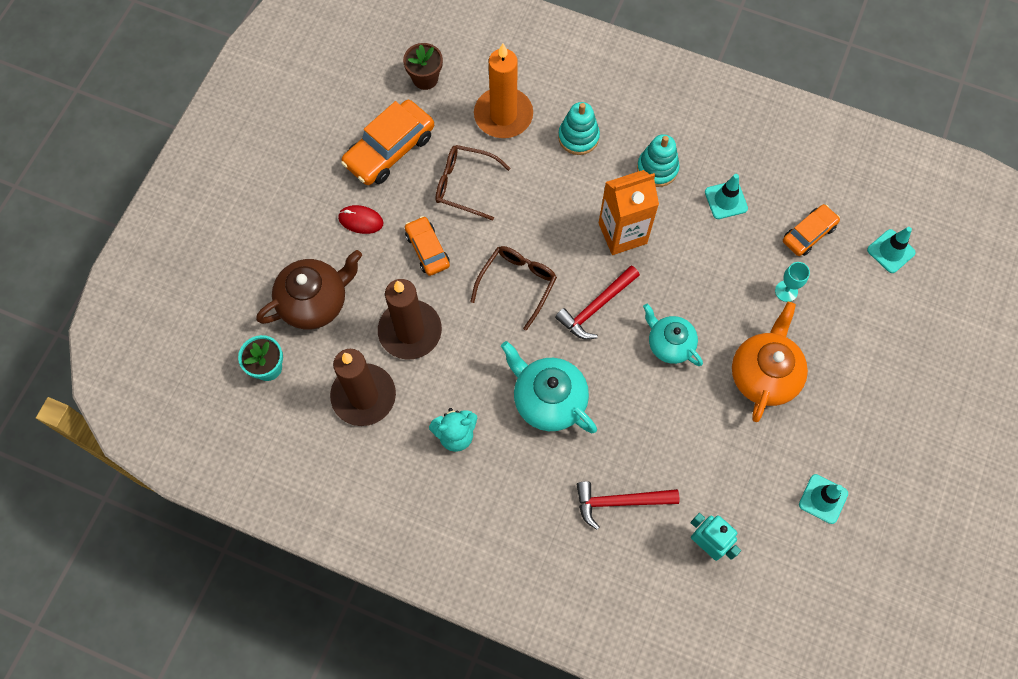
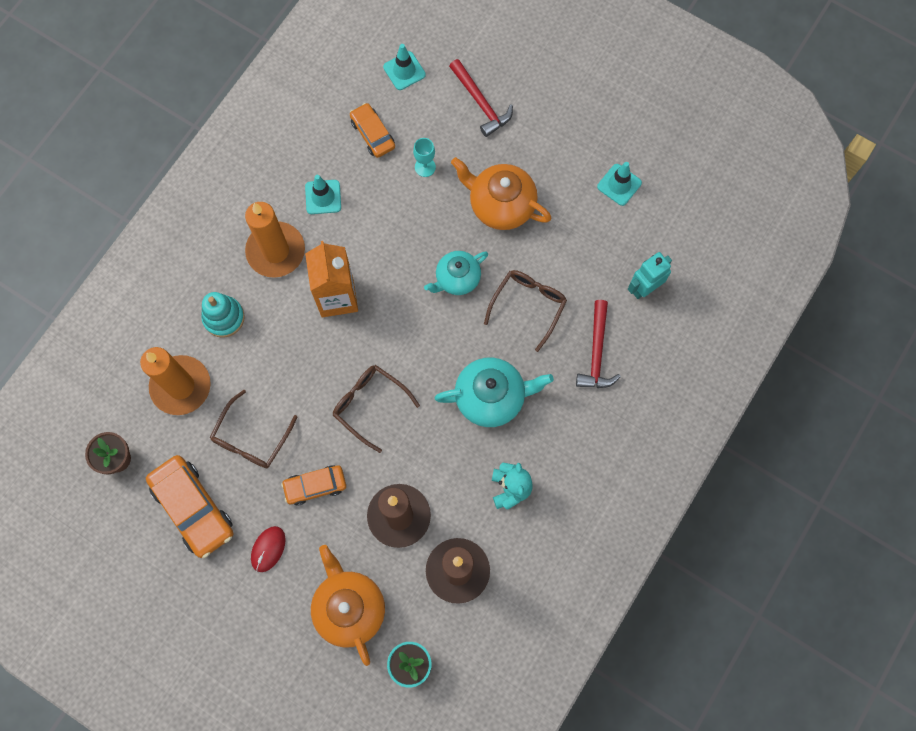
camera: 80 degrees left, 5 degrees up
(315, 302) = (349, 607): brown teapot -> orange teapot
(548, 400) = (491, 397): turquoise teapot -> turquoise teapot turned 150 degrees counterclockwise
(596, 307) = (408, 336): red hammer -> red hammer (480, 103)
(656, 421) = (528, 306): none -> brown glasses
(657, 169) = (276, 251): turquoise stacking toy -> orange candle

